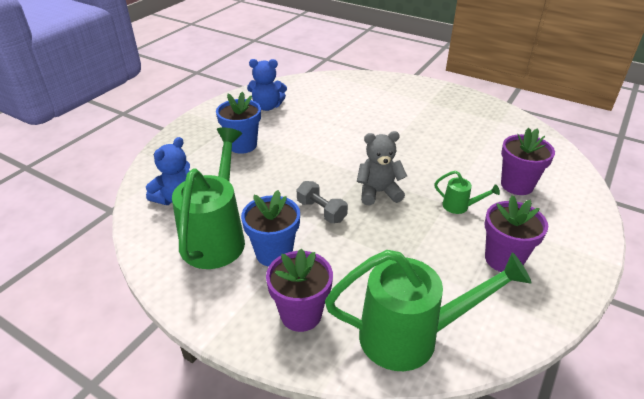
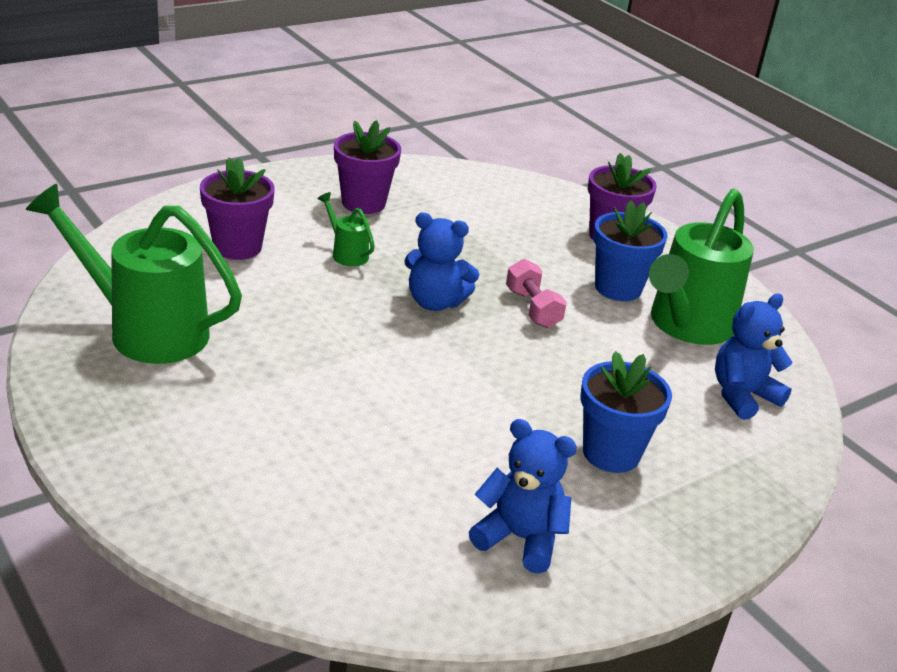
camera: 160 degrees left, 5 degrees down
(321, 211) = (533, 308): grey dumbbell -> pink dumbbell
(378, 192) = (435, 302): grey teddy bear -> blue teddy bear
(410, 336) = (517, 195): green watering can -> green watering can (147, 330)

